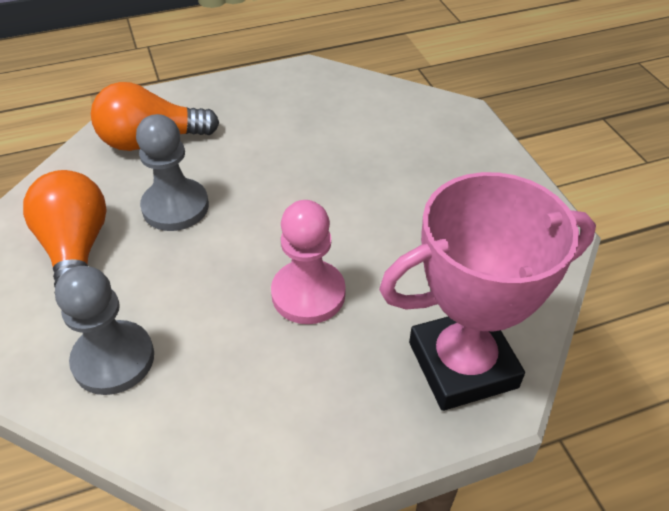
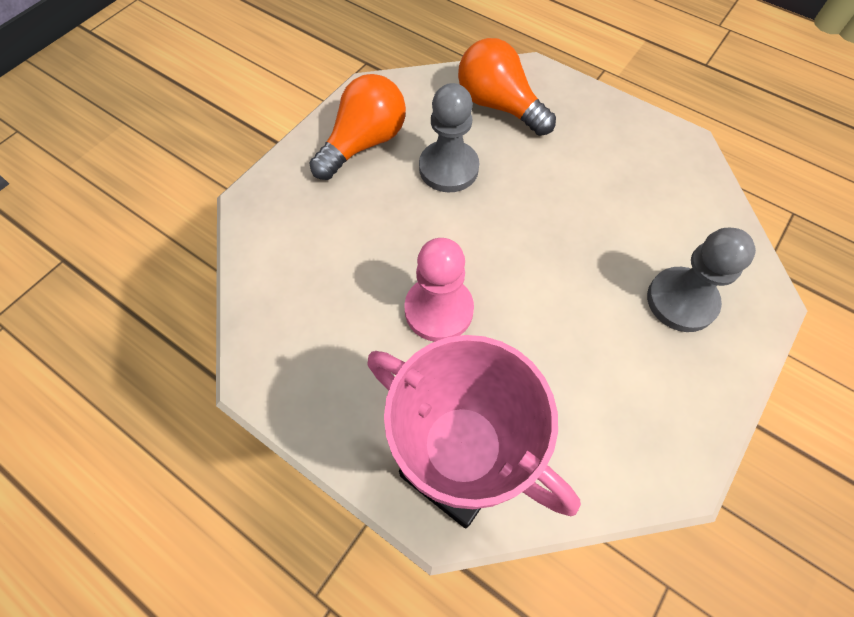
camera: 55 degrees right, 15 degrees up
(113, 359) = (295, 231): grey pawn -> grey pawn (681, 301)

